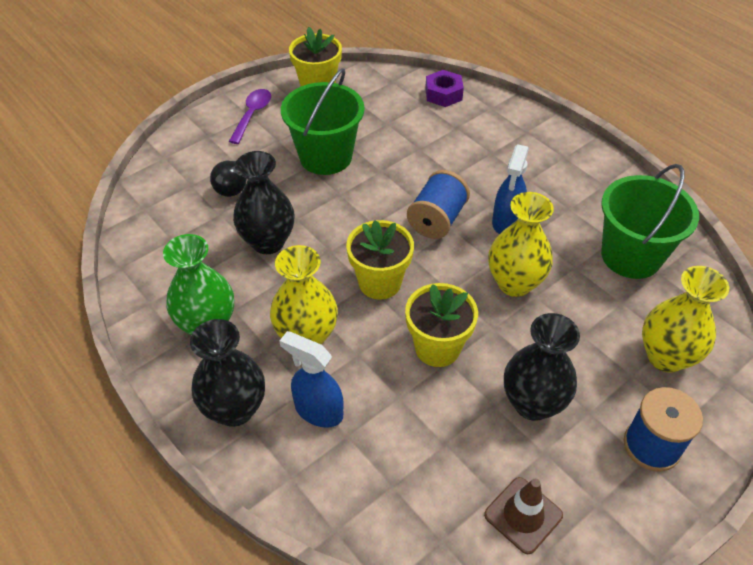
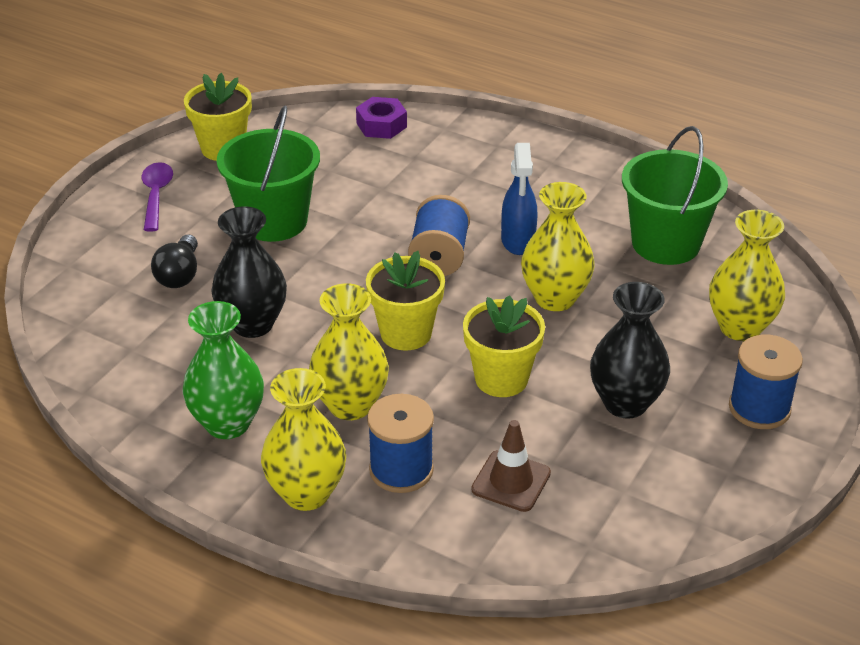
camera: 20 degrees left, 10 degrees down
(235, 409) = (306, 493): black vase -> yellow vase
(318, 411) = (401, 470): blue spray bottle -> blue spool
(523, 515) = (660, 501): brown traffic cone -> brown traffic cone (511, 481)

